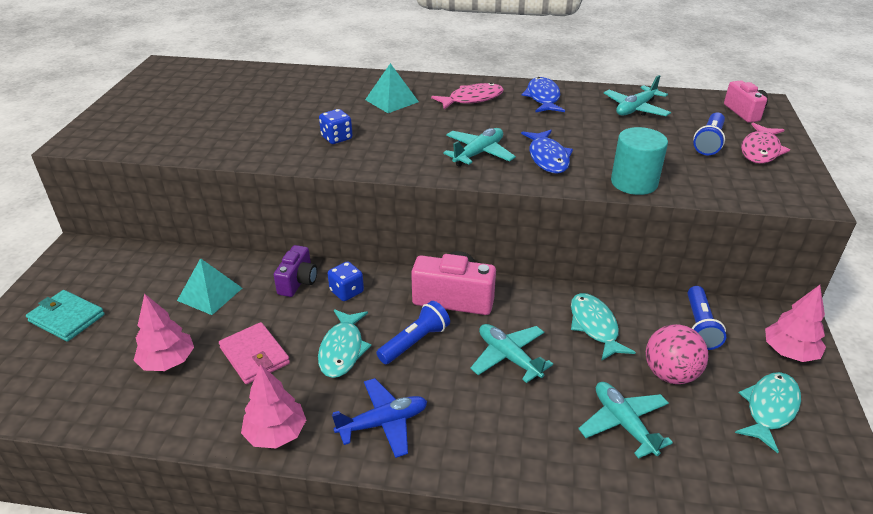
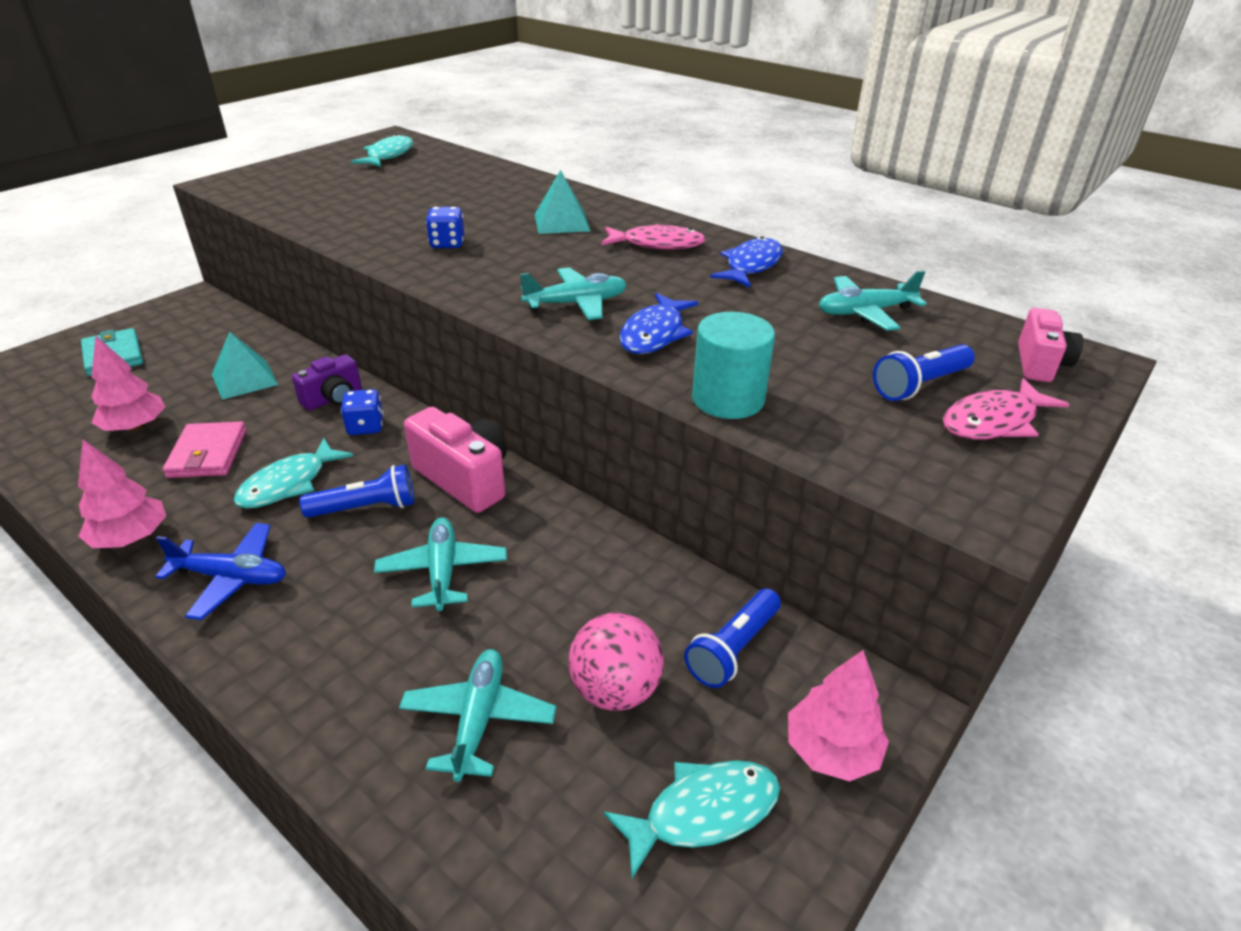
camera: 30 degrees right, 0 degrees up
(594, 326) = (588, 583): turquoise fish -> turquoise fish (388, 155)

